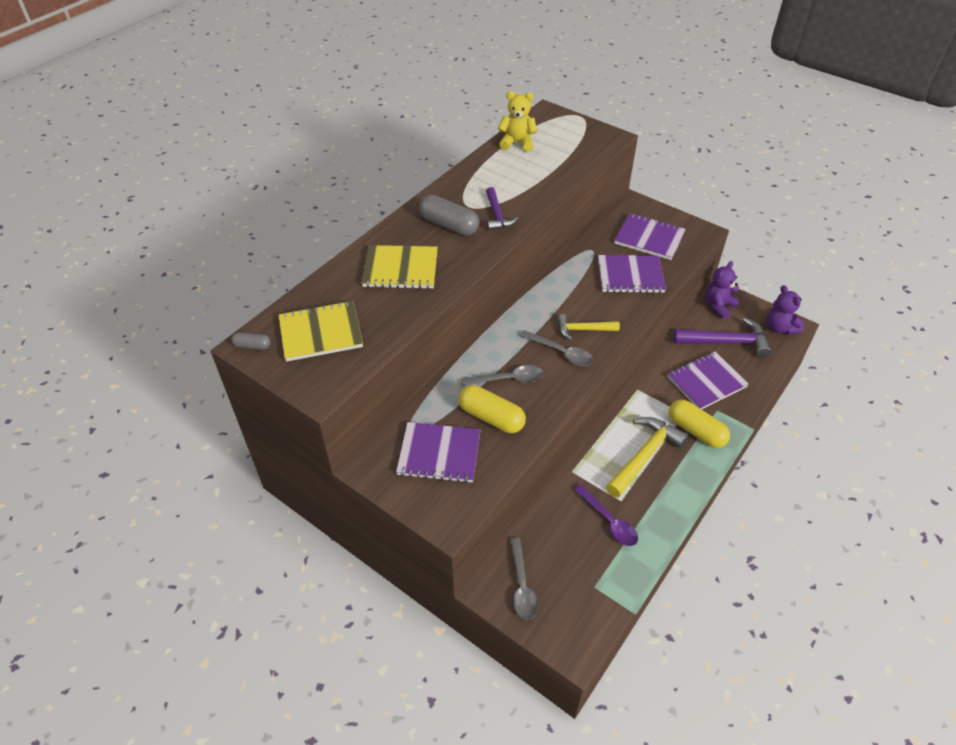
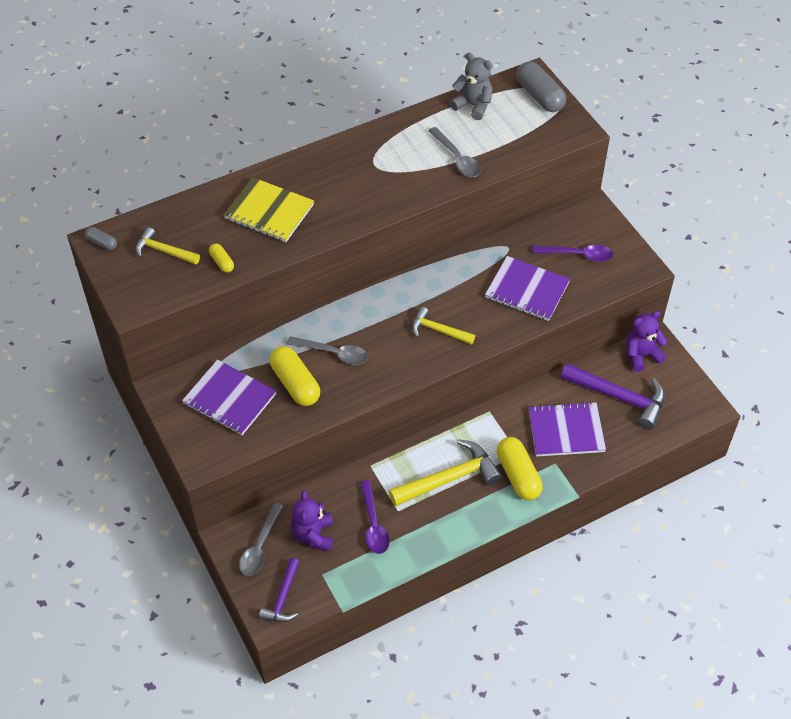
camera: 25 degrees right, 5 degrees up
(321, 333) = (164, 251): yellow notebook -> yellow hammer
(384, 324) = (222, 262): none -> yellow capsule
(449, 225) = (342, 180): grey capsule -> grey capsule (539, 96)
(497, 215) = (395, 184): purple hammer -> purple hammer (283, 597)
(517, 143) = (473, 105): yellow teddy bear -> grey teddy bear
(561, 353) = (401, 346): grey spoon -> grey spoon (457, 159)
(649, 238) = (578, 255): purple notebook -> purple spoon
(779, 328) = (691, 404): purple teddy bear -> purple teddy bear (313, 535)

